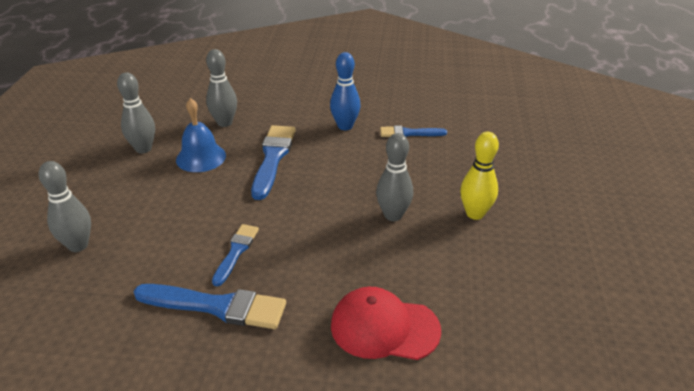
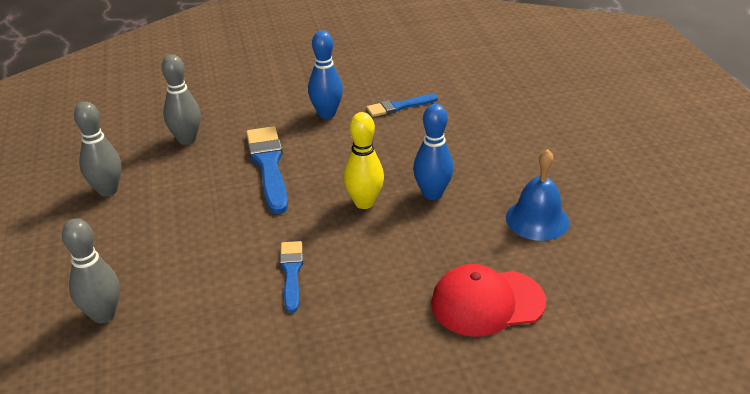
camera: 20 degrees left, 0 degrees up
(201, 157) = (184, 184): blue bell -> blue bell (537, 219)
(216, 306) = (306, 332): blue brush -> none
(393, 215) = (432, 194): grey bowling pin -> blue bowling pin
(475, 214) = (510, 172): yellow bowling pin -> yellow bowling pin (364, 203)

